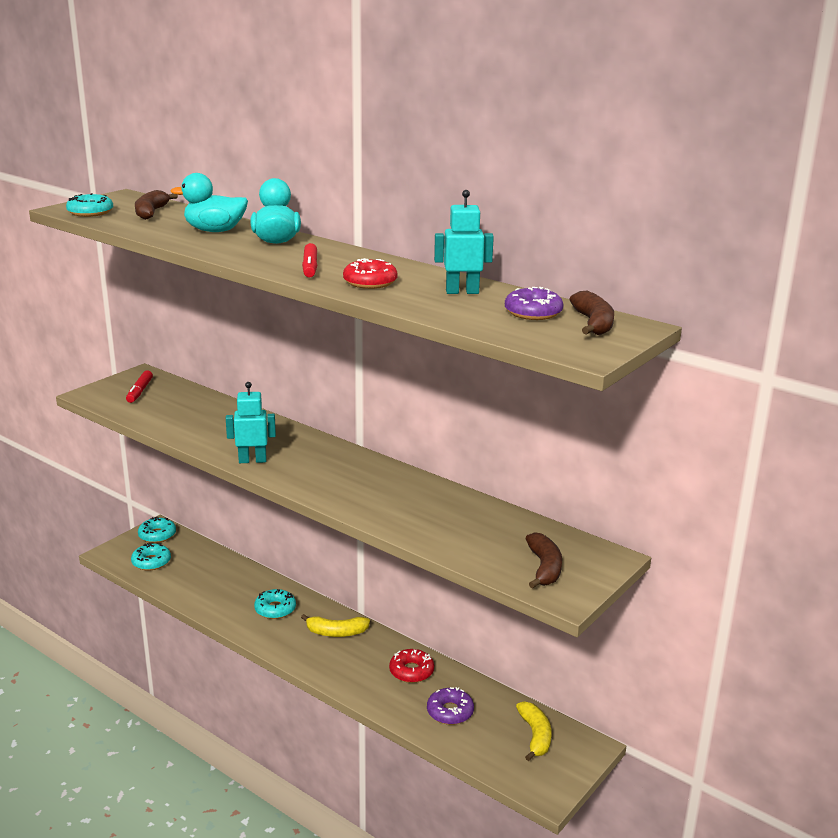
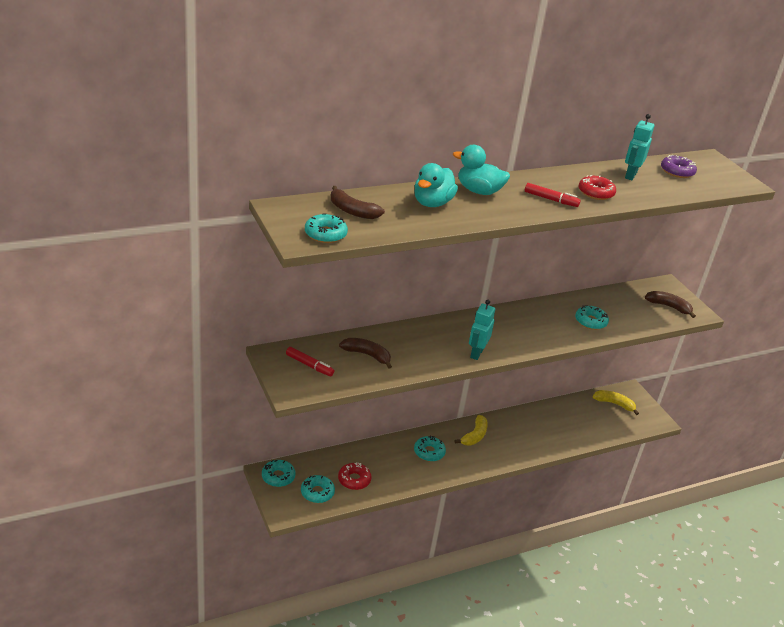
camera: 65 degrees left, 10 degrees up
(411, 671) = (533, 422): red donut -> red donut (354, 480)
(416, 515) = (590, 322): none -> turquoise donut
(450, 712) = (578, 424): purple donut -> none
(593, 324) = (702, 165): brown banana -> brown banana (367, 355)

